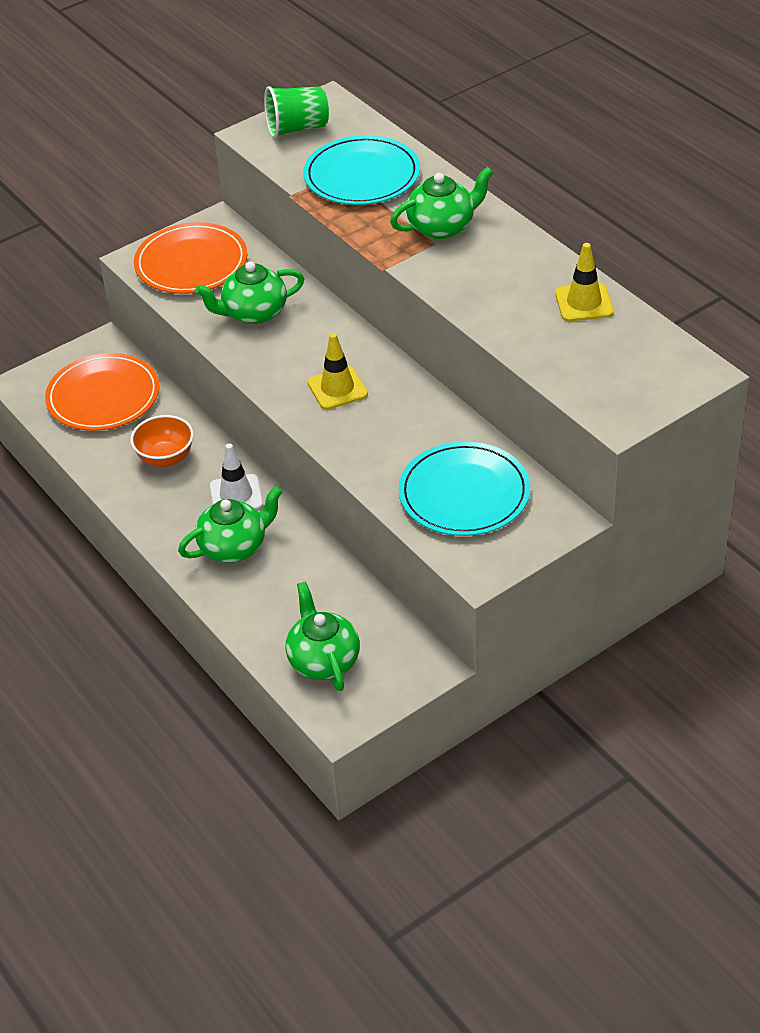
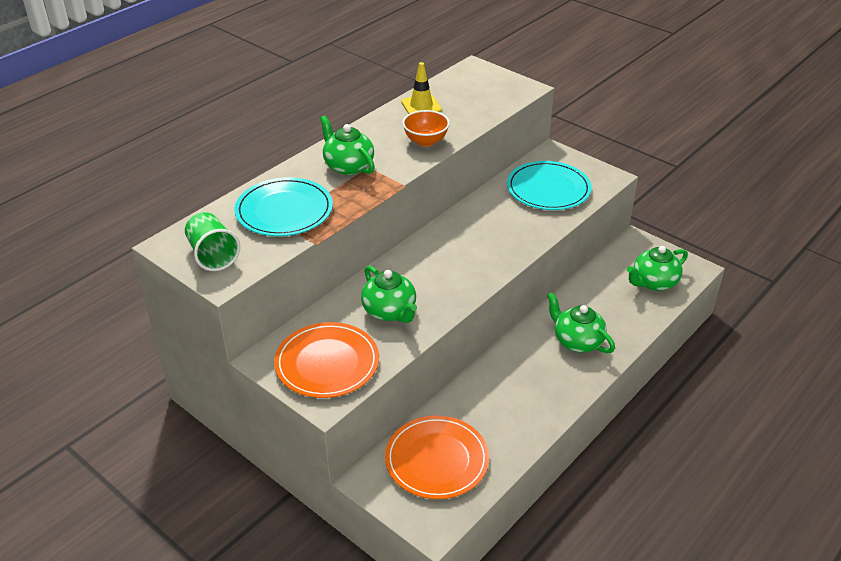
camera: 105 degrees left, 5 degrees down
(165, 458) = (500, 399): orange bowl -> orange bowl (425, 141)
(236, 495) = (526, 350): white traffic cone -> none
(337, 388) = (467, 254): yellow traffic cone -> none

